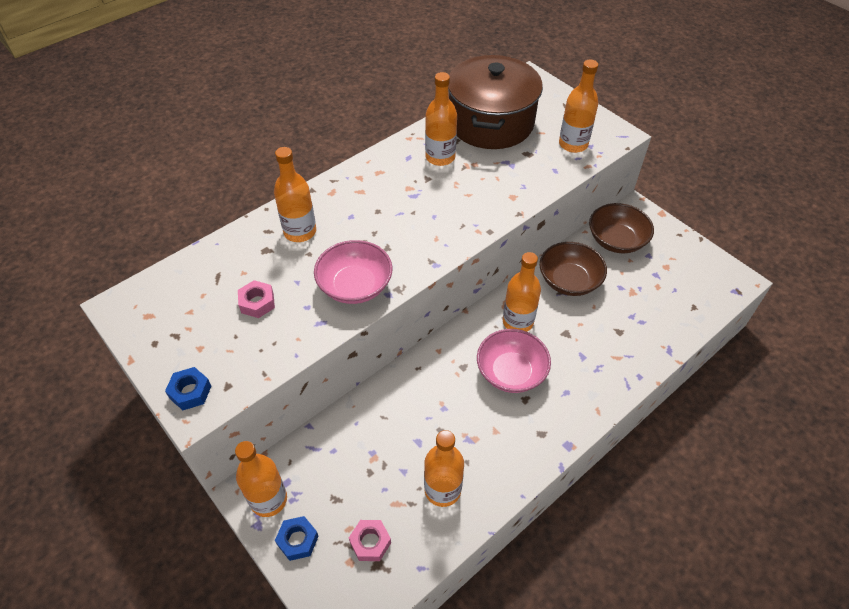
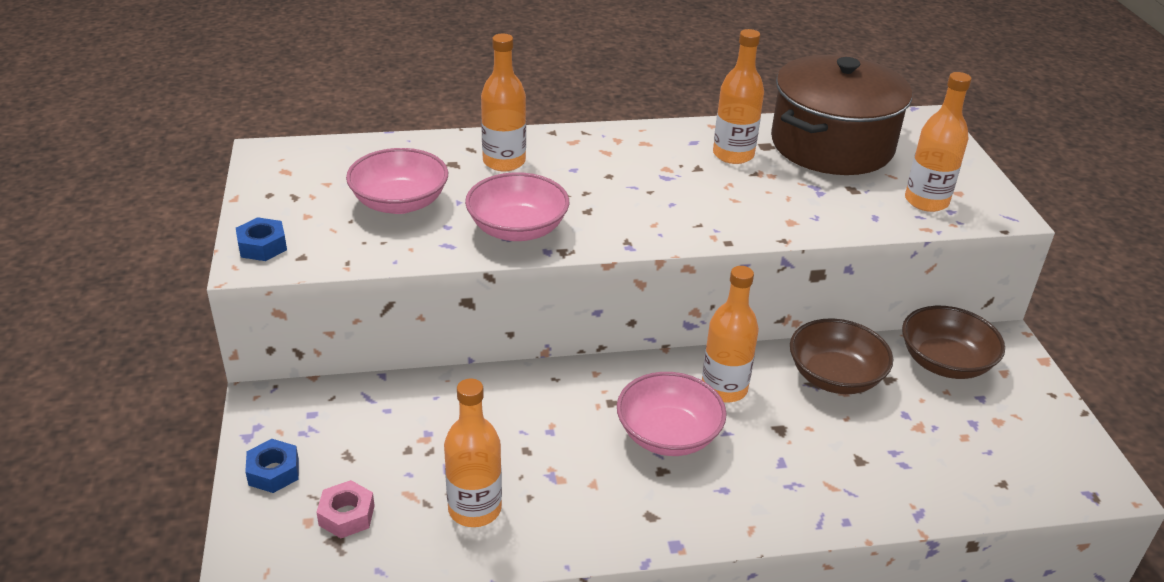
camera: 30 degrees right, 15 degrees down
(257, 303) = (399, 203): pink nut -> pink bowl
(268, 499) = (279, 420): orange bottle -> none

